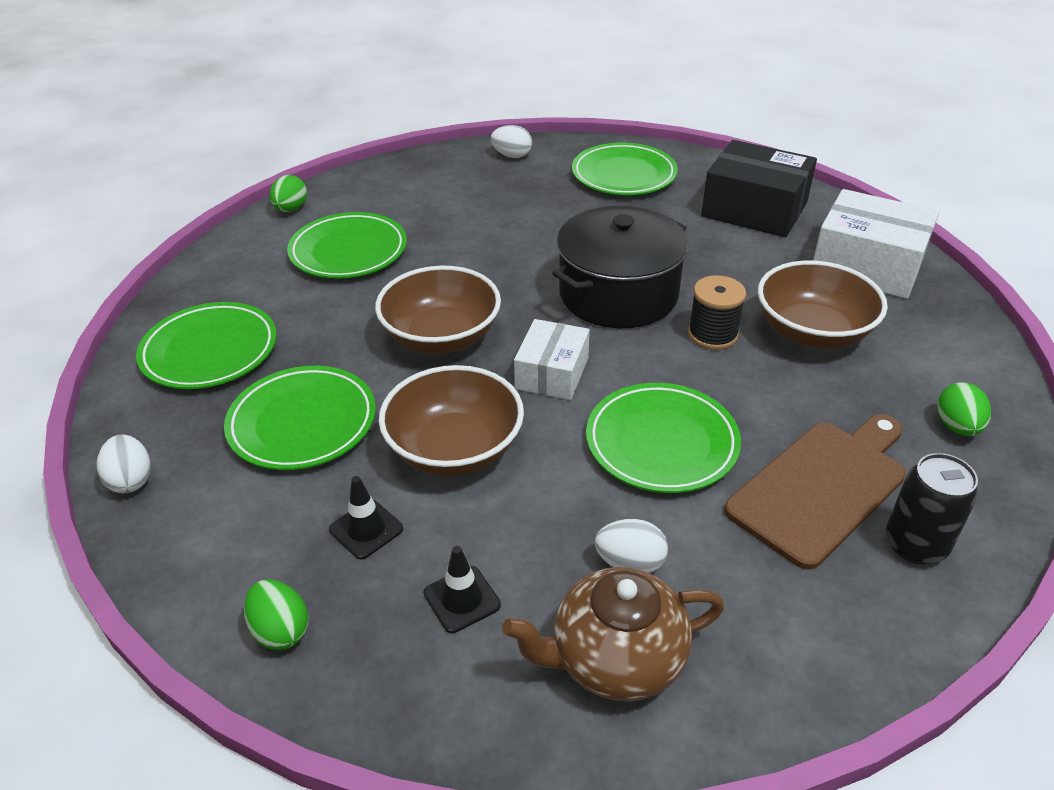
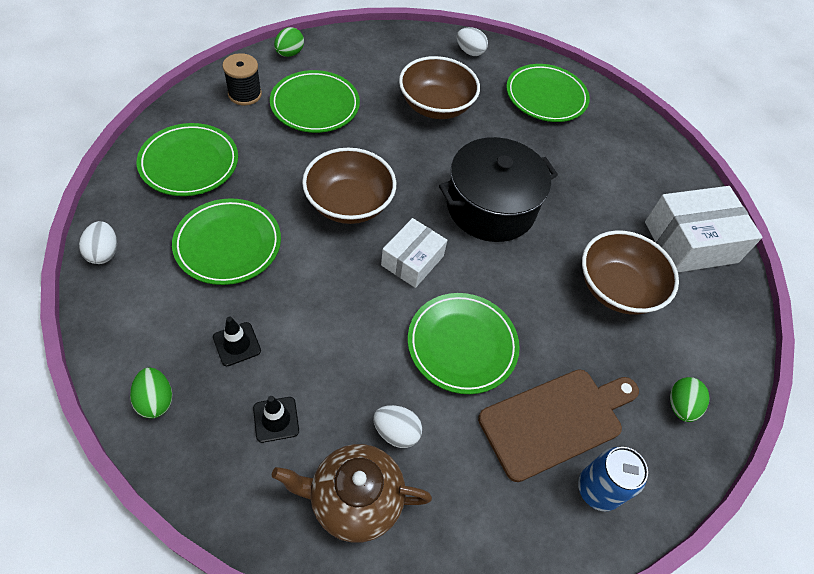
camera: 10 degrees right, 15 degrees up
(454, 449) = (319, 301): brown bowl -> brown bowl (436, 106)
(712, 334) = (542, 266): black spool -> black spool (245, 94)
(754, 209) = (630, 161): black box -> none
(867, 265) = (690, 242): white box -> white box turned 60 degrees counterclockwise
(915, 544) = (598, 489): black can -> blue can

